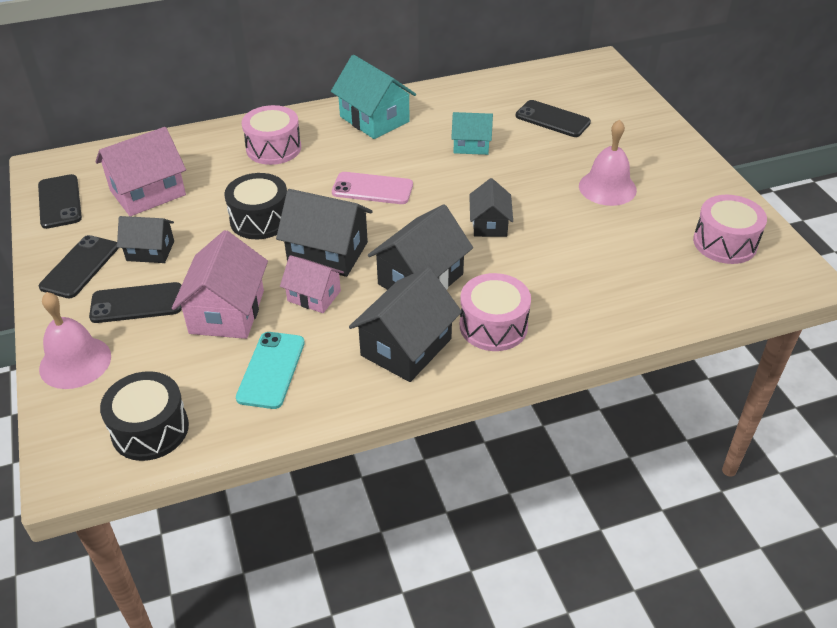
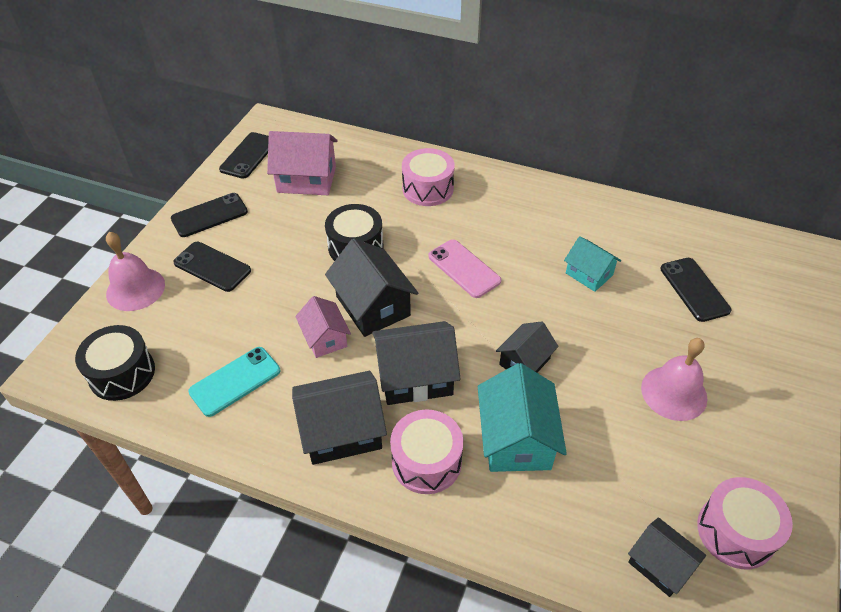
camera: 40 degrees right, 5 degrees up
(150, 251) = (261, 229): black house -> black house (660, 564)
(227, 312) = (257, 312): pink house -> none
(374, 119) = (532, 203): turquoise house -> turquoise house (516, 439)

